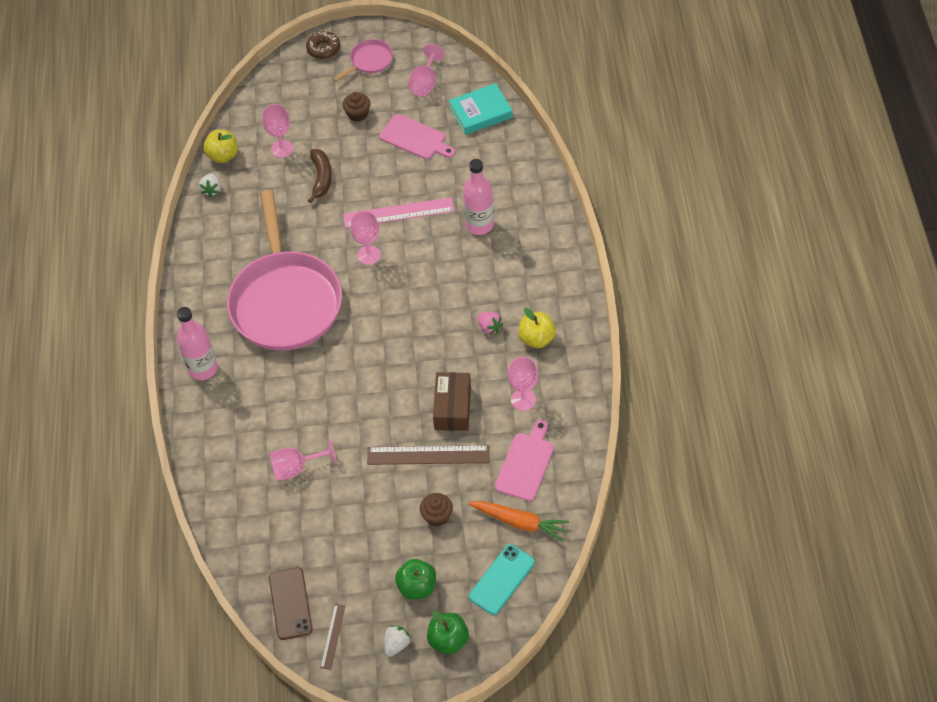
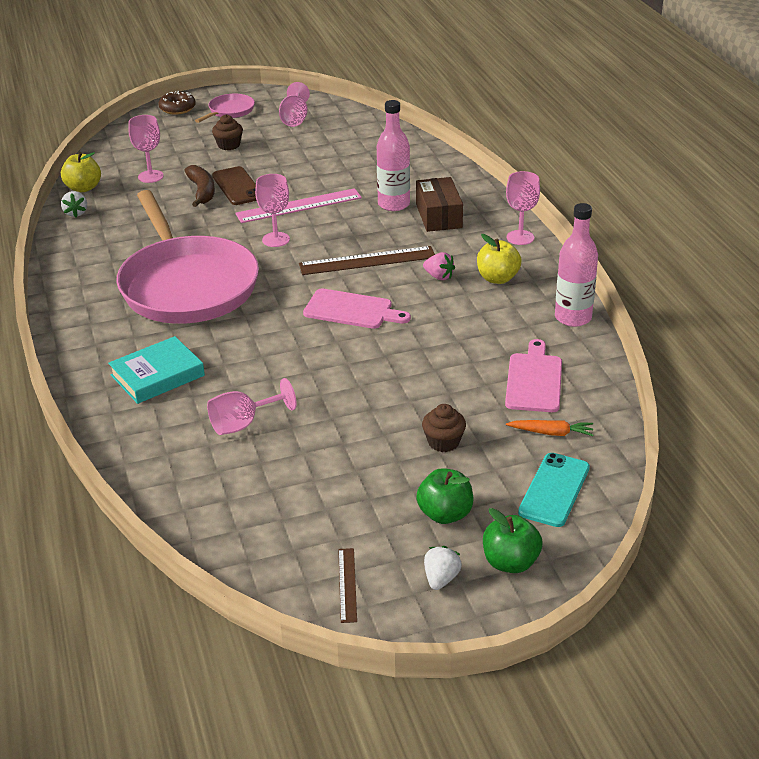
camera: 15 degrees left, 20 degrees down
(203, 368) = (97, 352): pink bottle -> pink bottle (573, 317)
(290, 603) = (275, 559): brown phone -> brown phone (237, 186)
(415, 138) = (298, 154): pink cutting board -> pink cutting board (352, 310)
(428, 455) = (409, 389): brown ruler -> brown ruler (367, 261)
(452, 408) = (423, 345): brown box -> brown box (438, 216)
(480, 112) = (362, 131): turquoise book -> turquoise book (157, 375)
(519, 522) = (551, 433): orange carrot -> orange carrot, size x0.65
(523, 400) = (505, 328): pink goblet -> pink goblet (520, 237)

